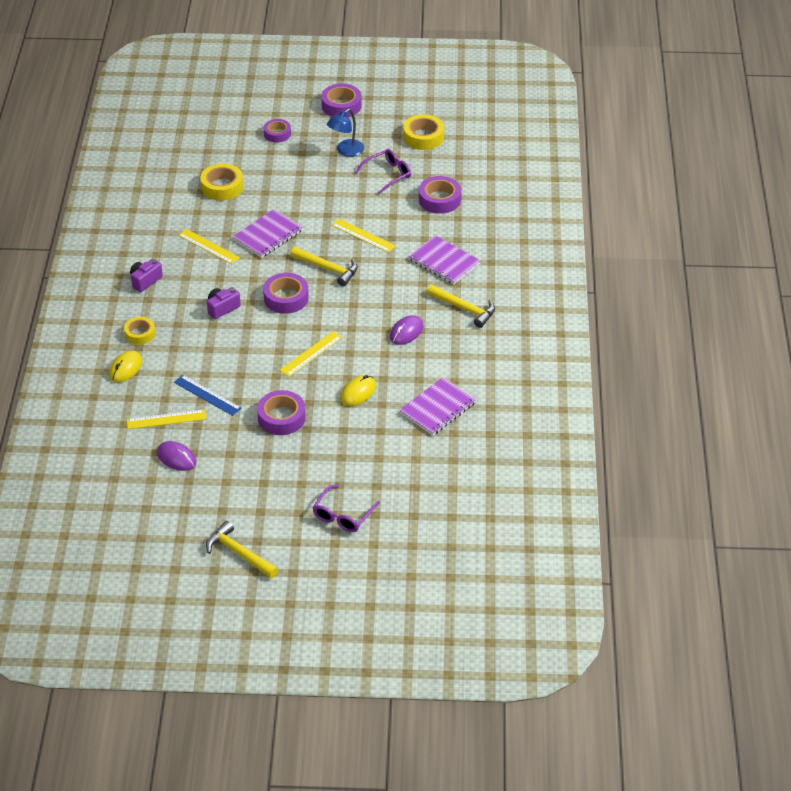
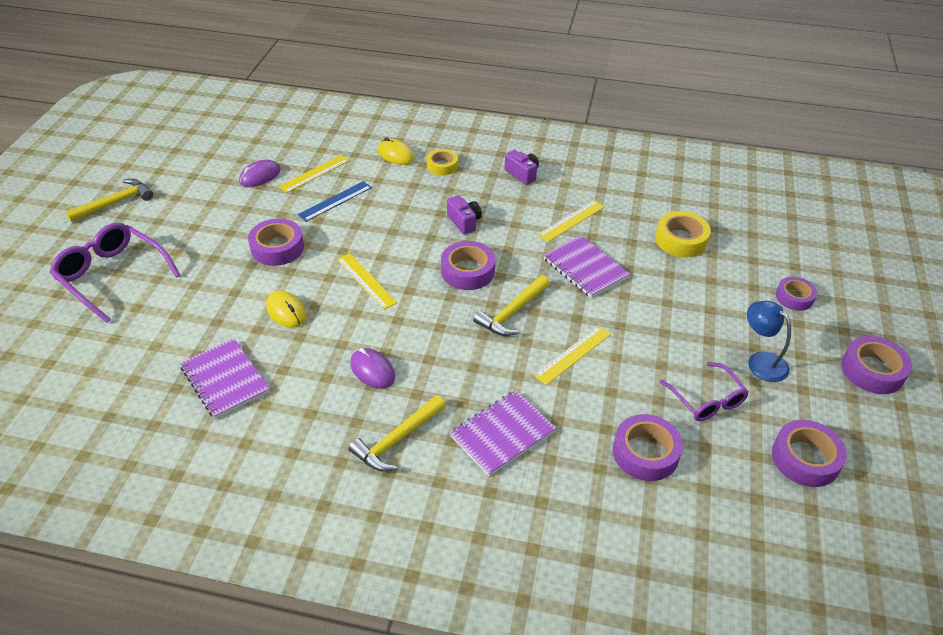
camera: 100 degrees right, 0 degrees up
(166, 419) = (314, 174): yellow ruler -> yellow ruler turned 45 degrees clockwise
(343, 515) = (113, 276): purple glasses -> purple glasses, size x1.58
(423, 137) = (805, 458): yellow tape -> purple tape

